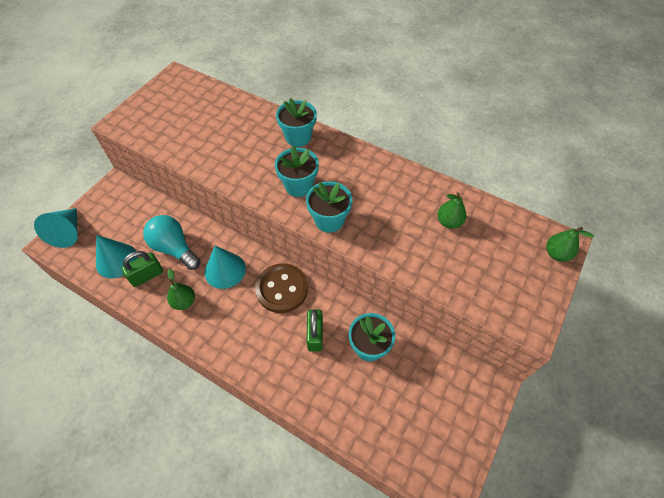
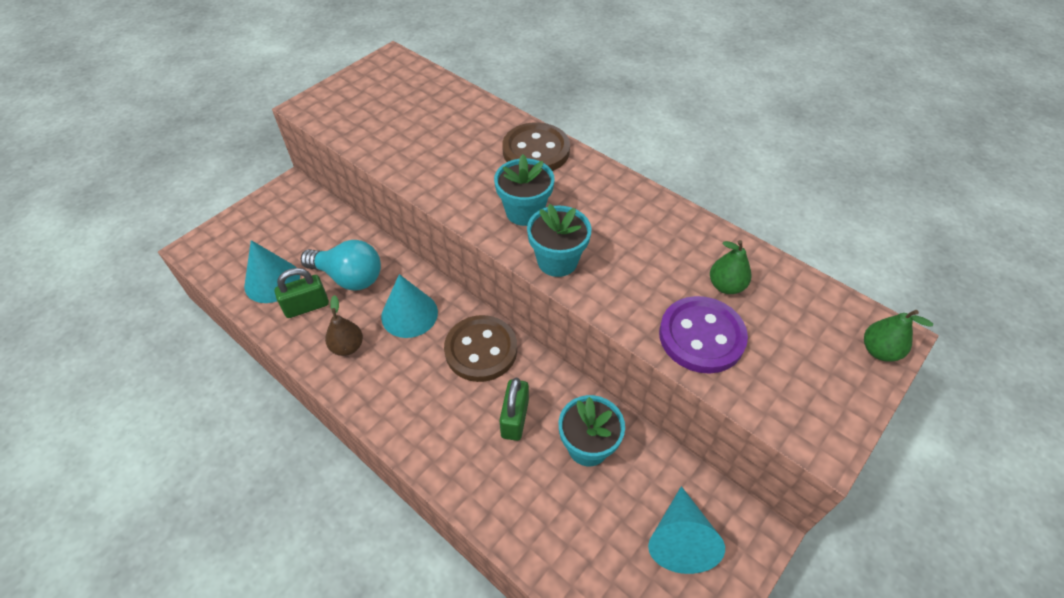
camera: 10 degrees right, 5 degrees down
(68, 232) = (219, 238): turquoise cone -> turquoise cone (680, 539)
(174, 248) = (349, 277): turquoise light bulb -> turquoise light bulb turned 150 degrees clockwise
(184, 302) = (347, 347): green pear -> brown pear
(298, 137) = (536, 151): turquoise flower pot -> brown button
(438, 262) = (701, 336): none -> purple button

